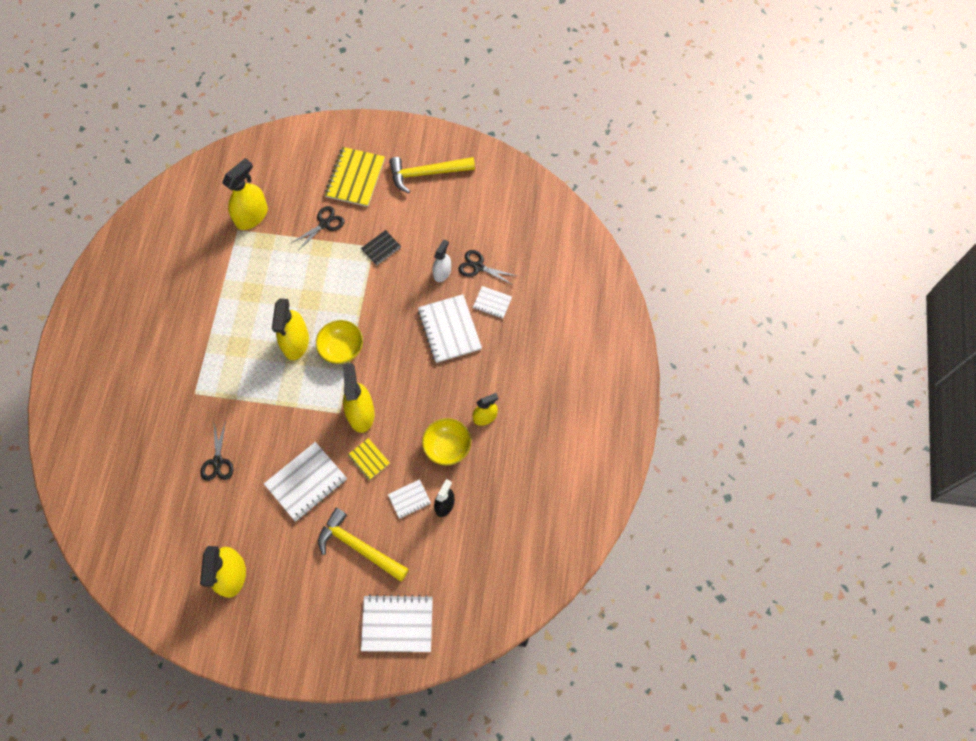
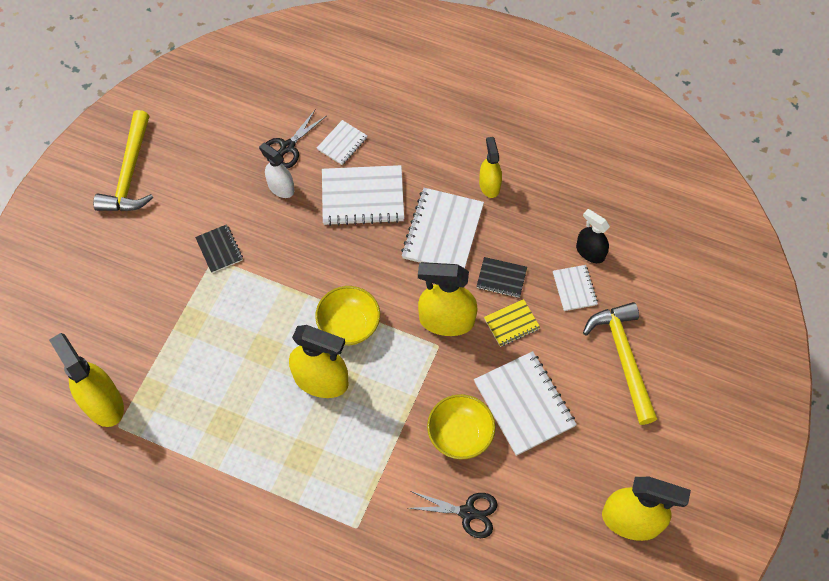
camera: 75 degrees left, 5 degrees down
(324, 224) = (154, 310): black scissors -> none
(355, 178) = (99, 259): yellow notebook -> none
(358, 547) = (623, 358): yellow hammer -> yellow hammer turned 120 degrees clockwise
(397, 624) = (726, 334): white notebook -> white notebook (442, 231)
(405, 444) = (501, 278): none -> black notebook
(447, 447) = (517, 233): yellow bowl -> yellow bowl (460, 435)

